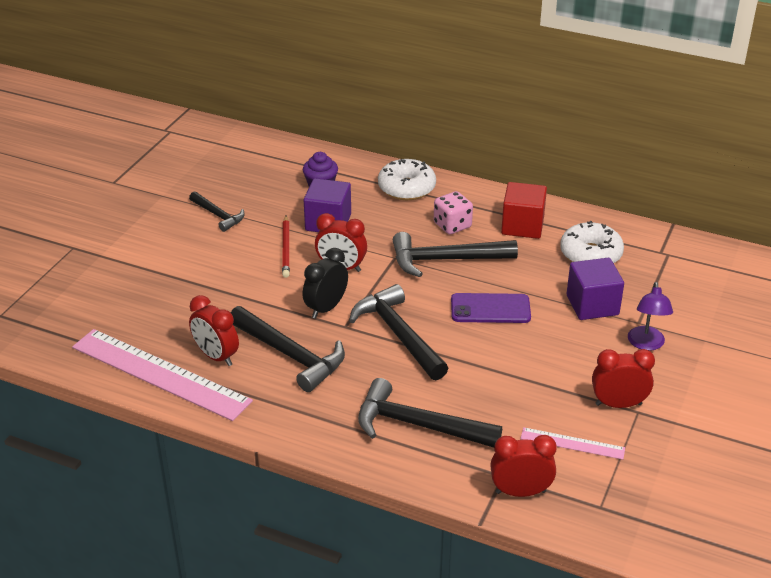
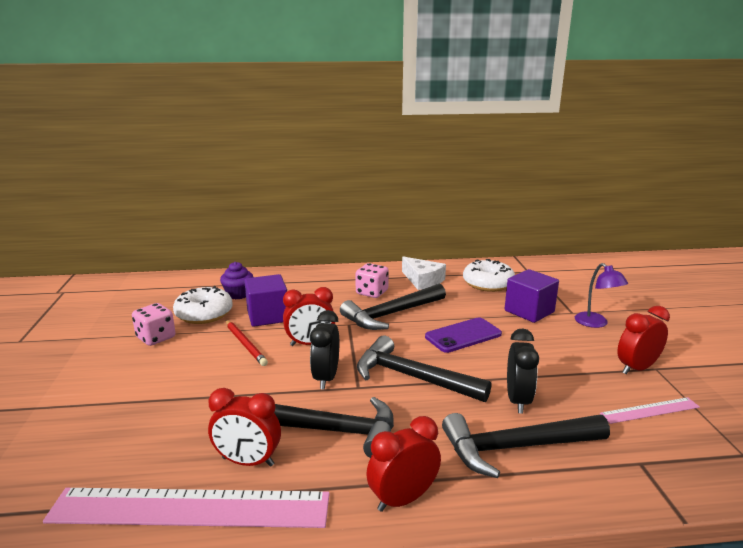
camera: 30 degrees left, 15 degrees down
(218, 215) = (156, 338): black hammer -> pink dice
(406, 188) = (312, 280): white donut -> white donut (204, 314)
(466, 389) = (518, 400): none -> black clock
(520, 492) = (673, 471): red clock -> red clock (403, 499)
(522, 226) = (422, 280): red cube -> white cheese

